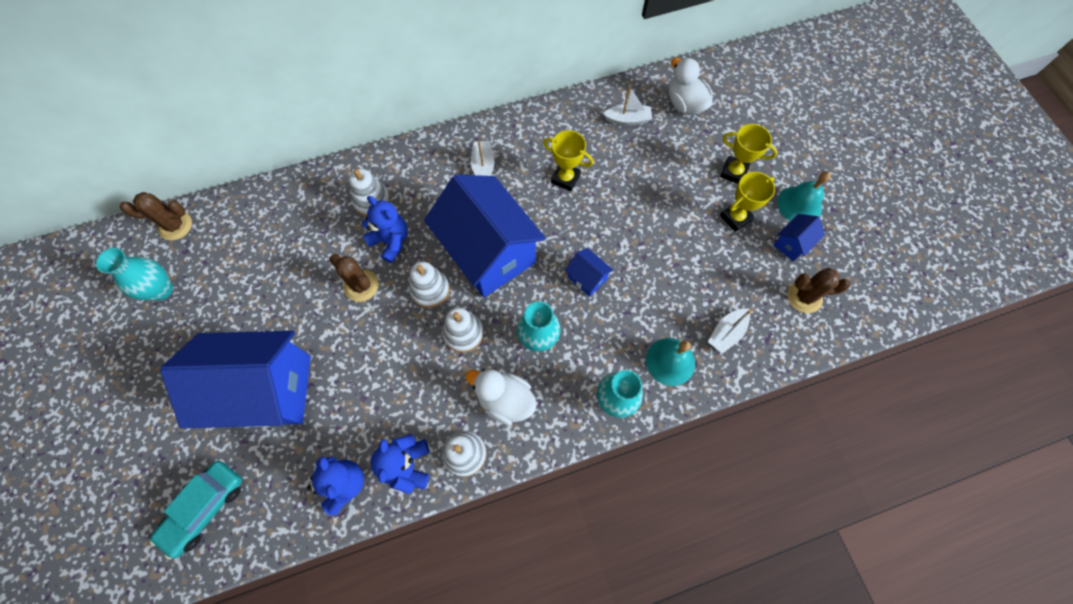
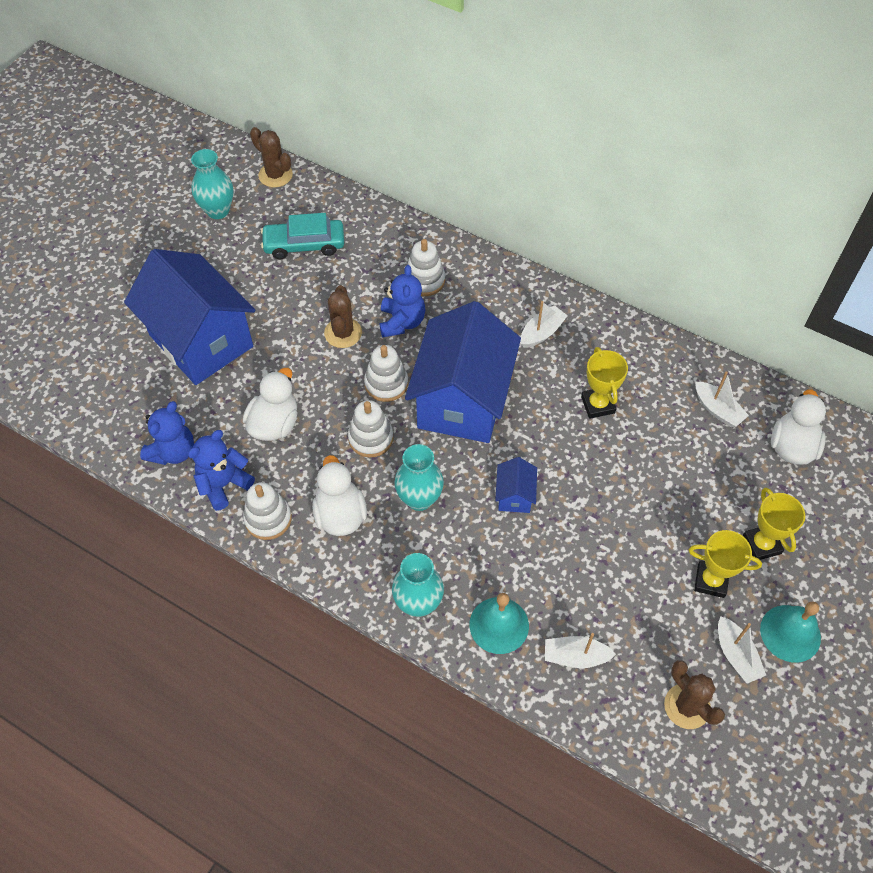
camera: 50 degrees right, 10 degrees down
(204, 508) = (82, 376): turquoise car -> turquoise car (304, 244)
(391, 390) = (274, 423): none -> white duck
(792, 244) = (736, 655): blue house -> white boat

